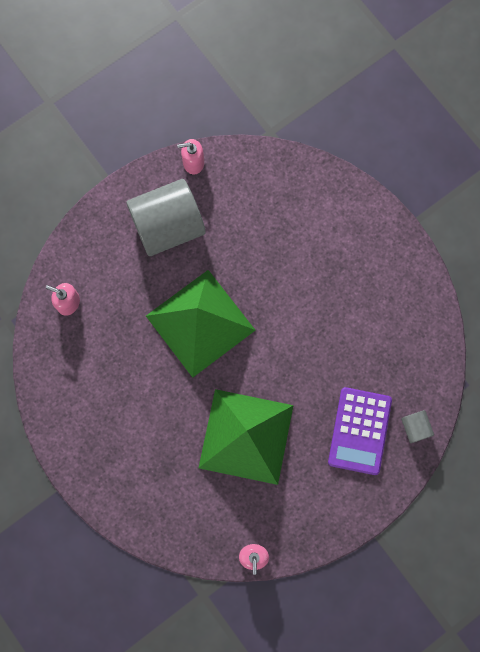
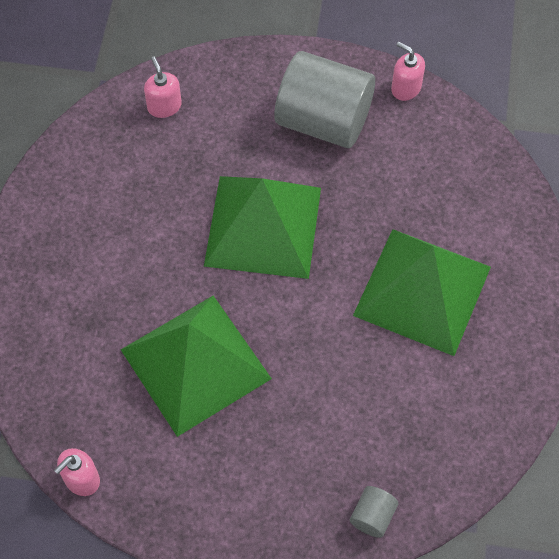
camera: 45 degrees right, 15 degrees down
(321, 279) = (422, 291): none -> green pyramid
(359, 431) = (311, 465): purple calculator -> none

